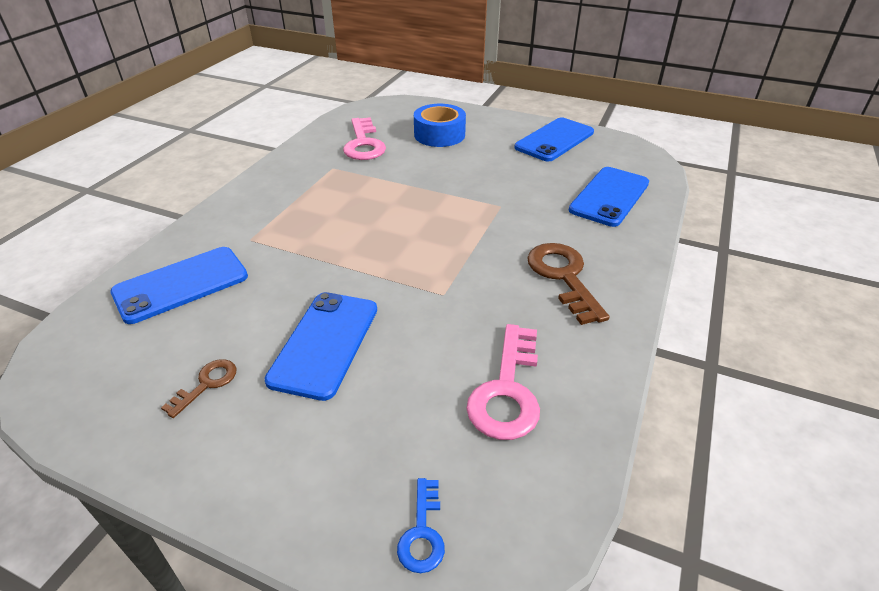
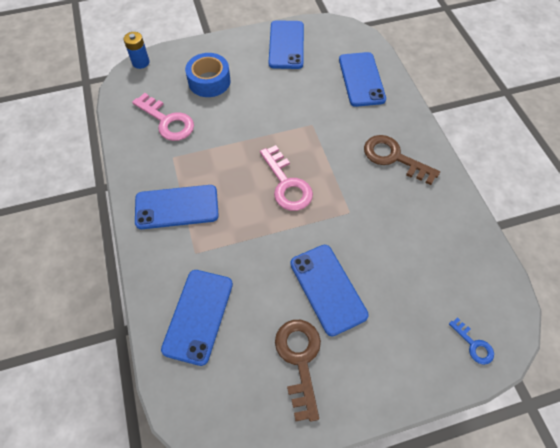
camera: 40 degrees left, 20 degrees up
(206, 384) = (299, 360): brown key -> brown key, size x1.87
(284, 200) = (177, 207): none -> blue phone
(397, 101) = (141, 62): none -> blue battery
(507, 390) = (436, 248): pink key -> pink key (286, 184)

